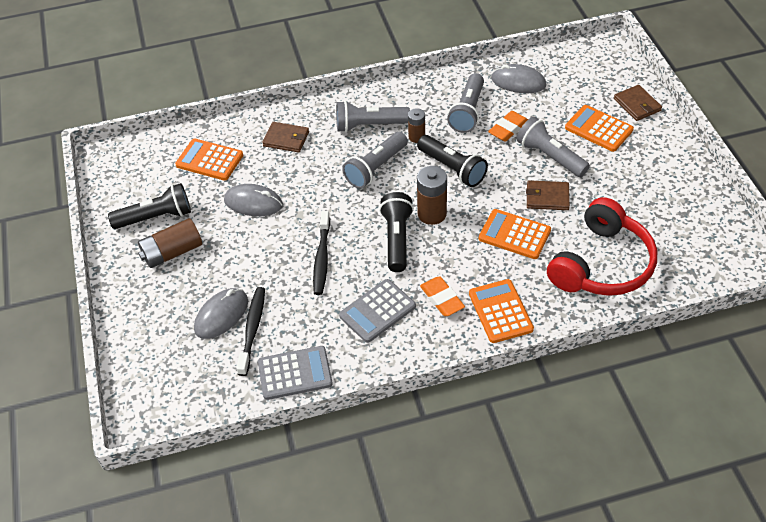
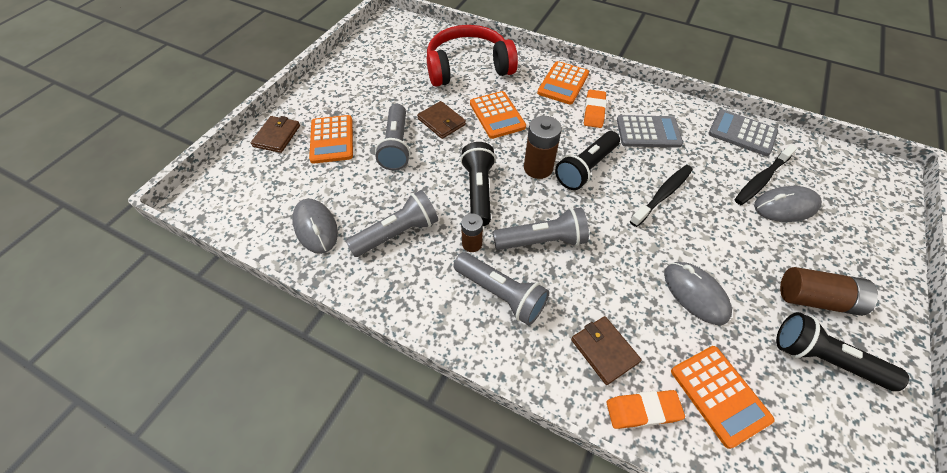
camera: 140 degrees left, 5 degrees up
(508, 129) = (391, 190): orange eraser -> orange eraser (642, 410)

